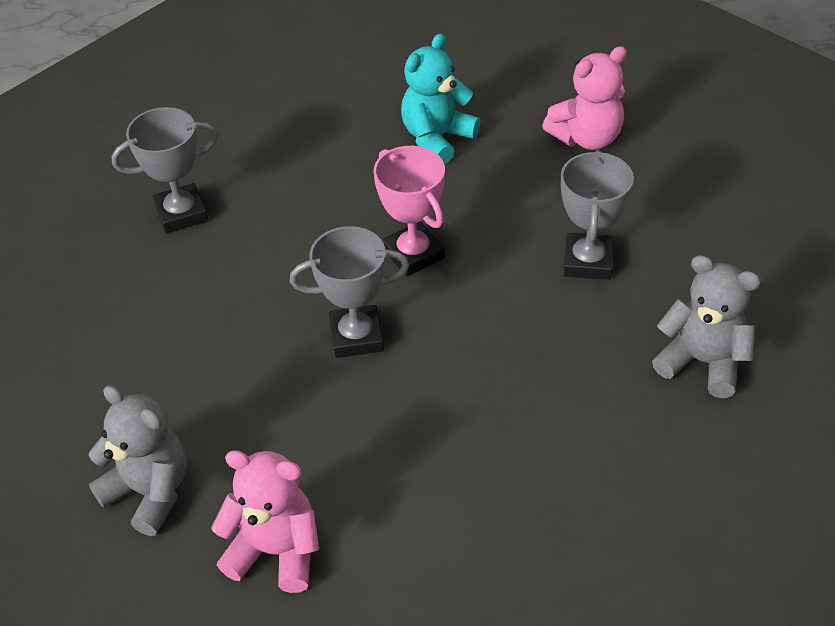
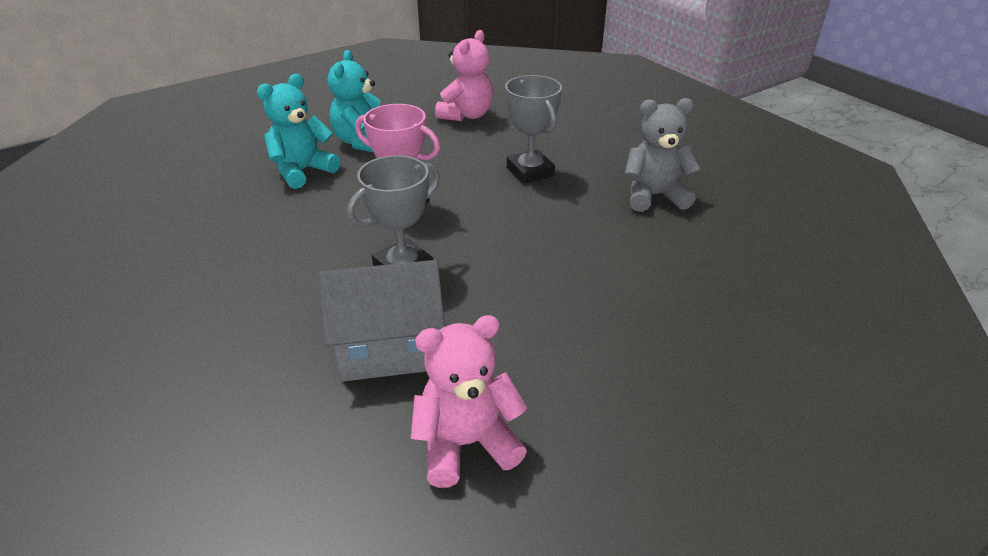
camera: 35 degrees left, 10 degrees down
(150, 492) = (302, 456): grey teddy bear -> none
(181, 213) = (178, 244): grey trophy -> none
(281, 424) = (390, 348): none -> grey house
(347, 159) = (303, 171): none -> turquoise teddy bear

